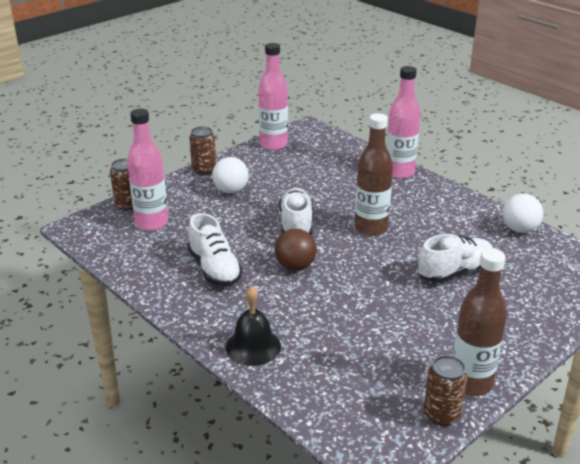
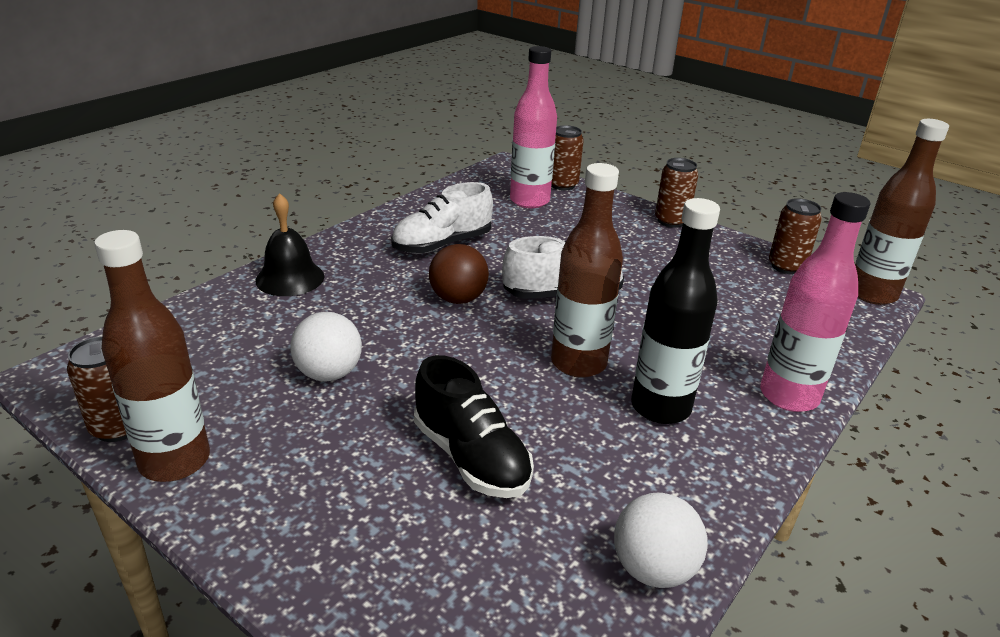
camera: 80 degrees right, 0 degrees up
(231, 190) = (629, 242): white ball -> white ball (329, 374)
(273, 144) = (786, 266): pink bottle -> brown can
(307, 128) = (872, 294): none -> brown bottle
(410, 209) = (660, 407): none -> black bottle
(455, 272) = (471, 457): white shoe -> black shoe

